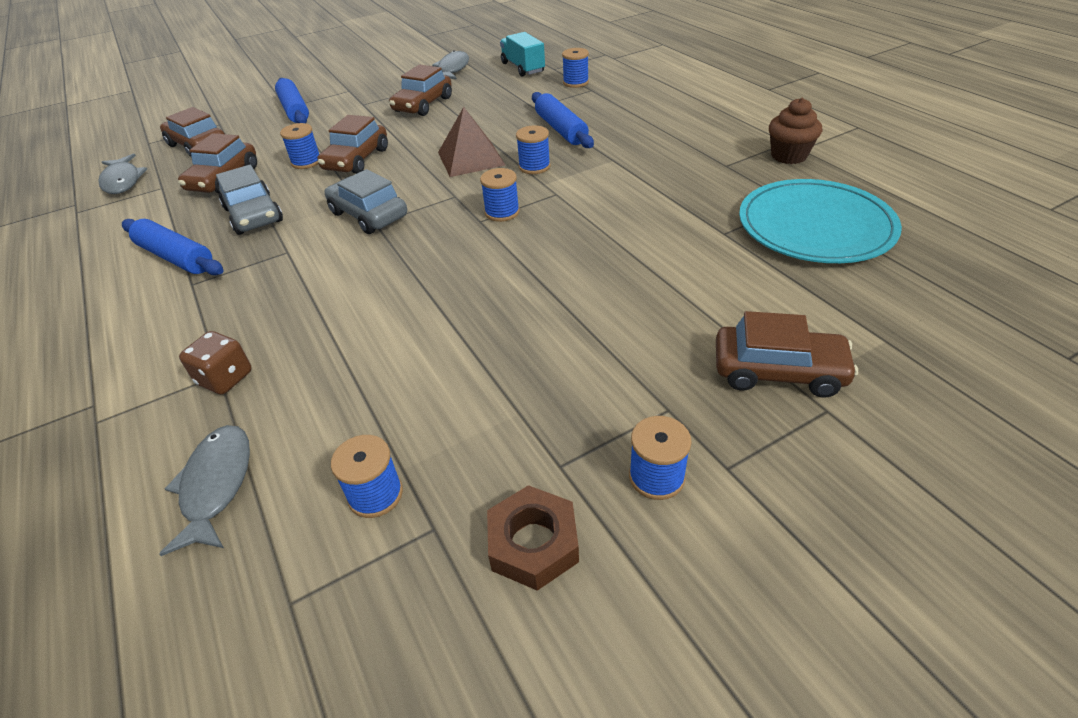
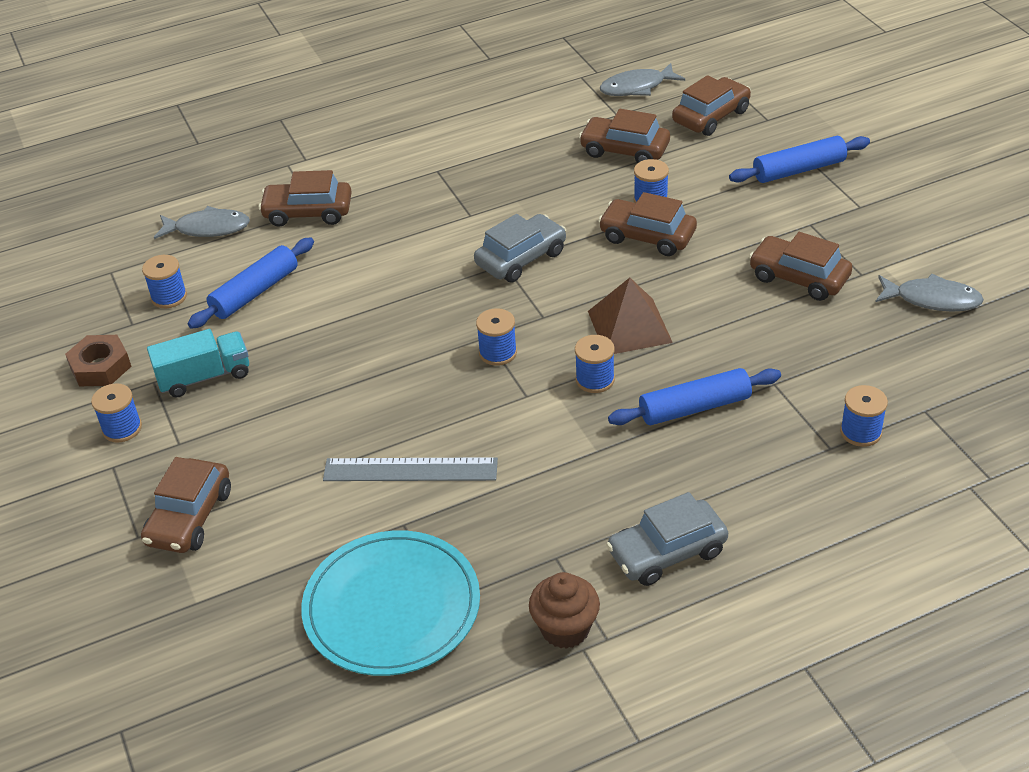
camera: 95 degrees right, 0 degrees up
(176, 257) = (482, 153): blue rolling pin -> blue rolling pin (255, 292)
(225, 378) = (308, 212): brown dice -> brown car
(254, 215) = (543, 184): grey car -> grey car (667, 552)
(523, 68) = (931, 375): turquoise truck -> turquoise truck (204, 377)
(659, 238) = (410, 470): none -> grey ruler

